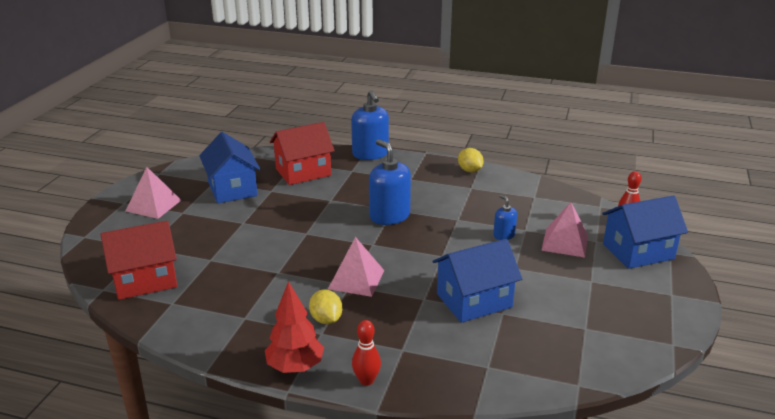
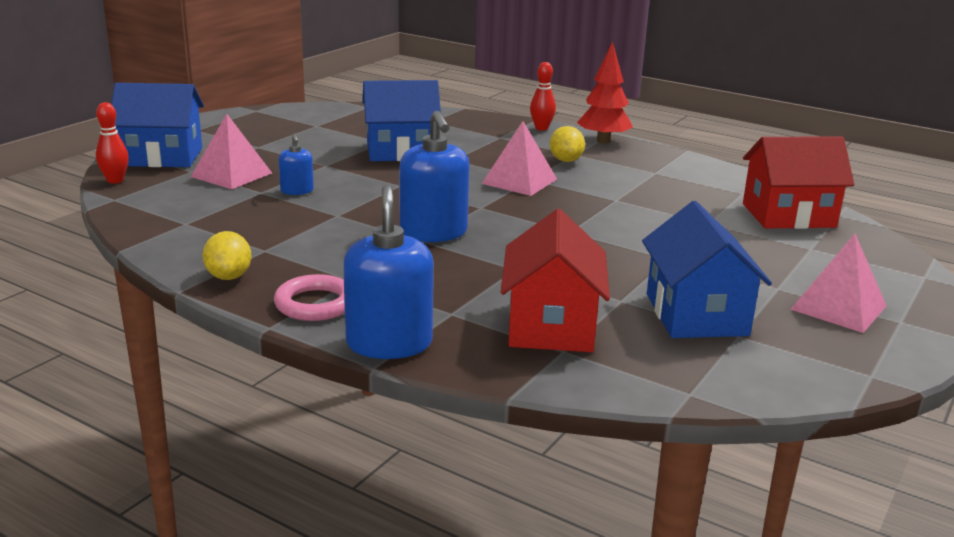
camera: 165 degrees left, 5 degrees down
(303, 172) = (551, 326): red house -> red house turned 75 degrees counterclockwise
(416, 164) = (315, 304): none -> pink ring

